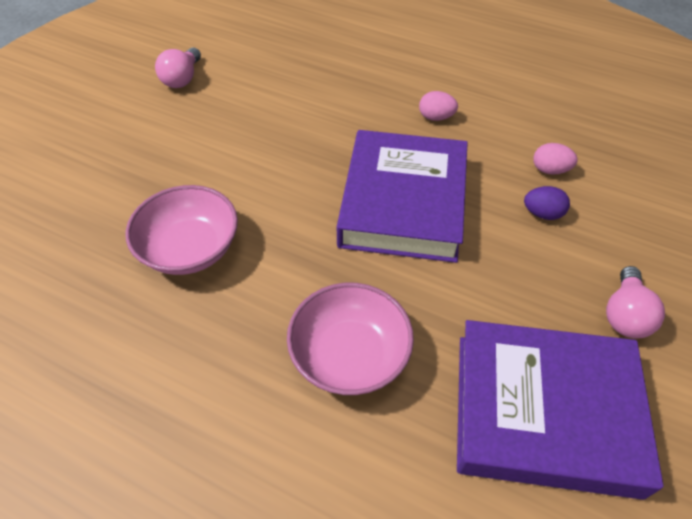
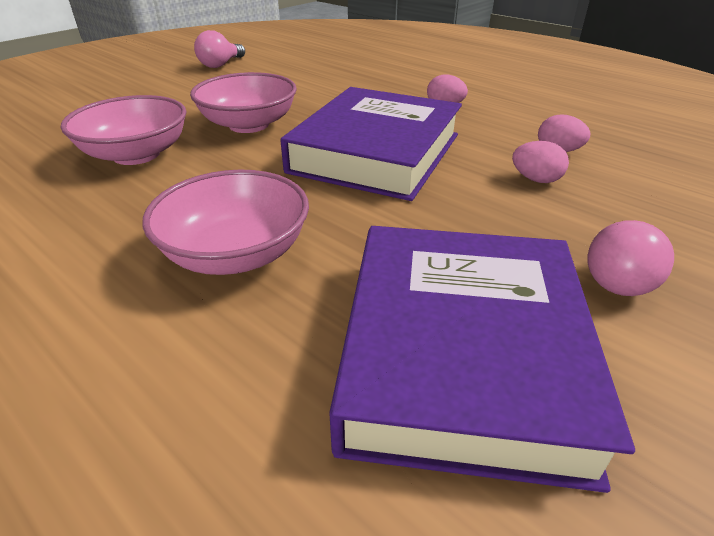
camera: 15 degrees right, 15 degrees down
(269, 182) = (249, 125): none -> pink bowl
(542, 213) = (536, 179): purple egg -> pink egg
(544, 412) = (461, 354): purple book -> purple book turned 75 degrees clockwise

